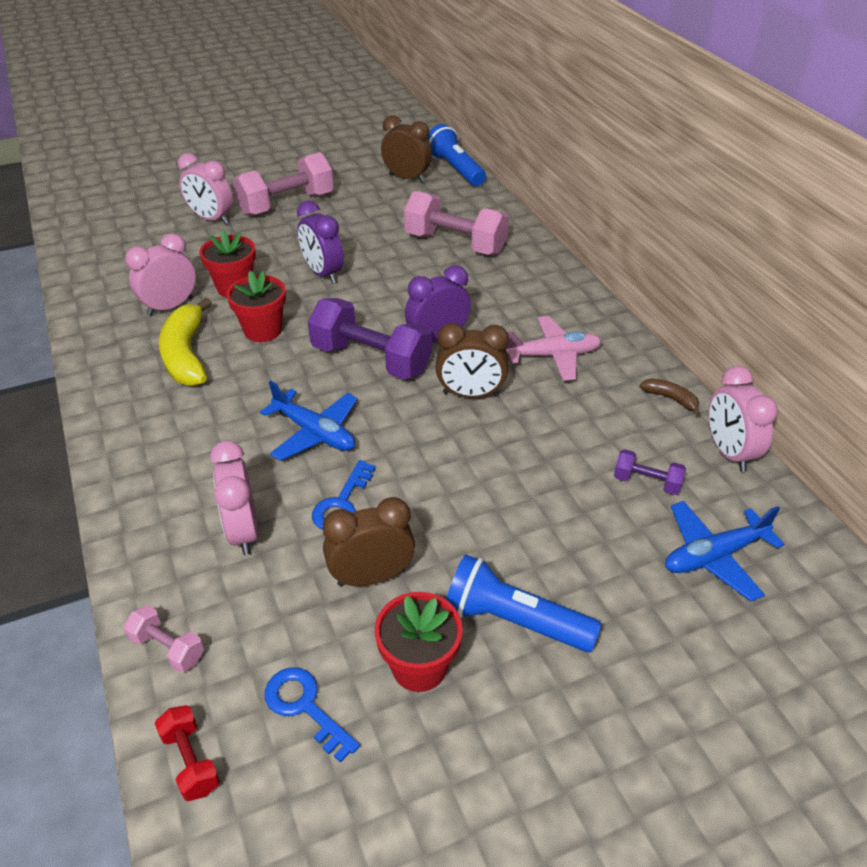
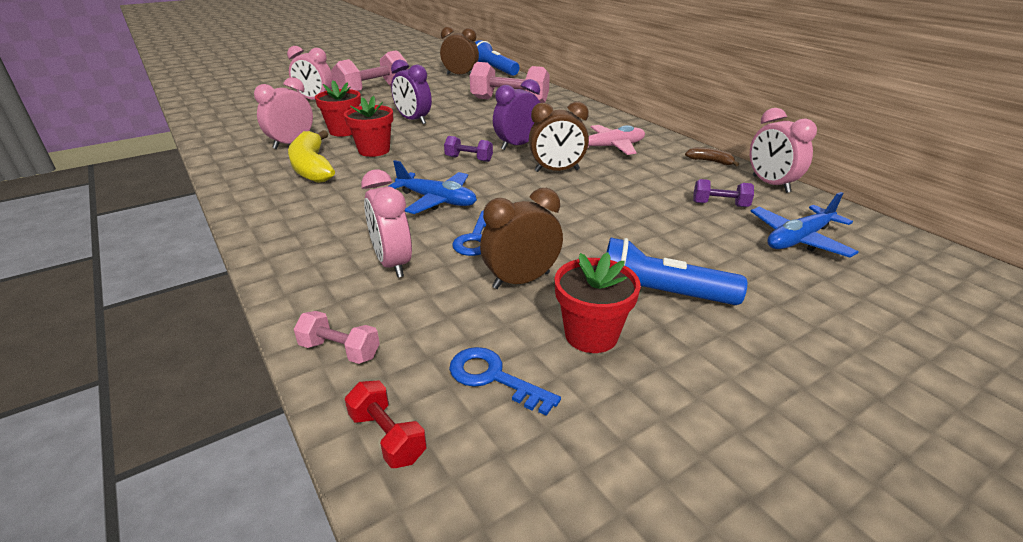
camera: 10 degrees left, 10 degrees down
(371, 360) = (469, 159): purple dumbbell -> purple dumbbell, size x0.48

